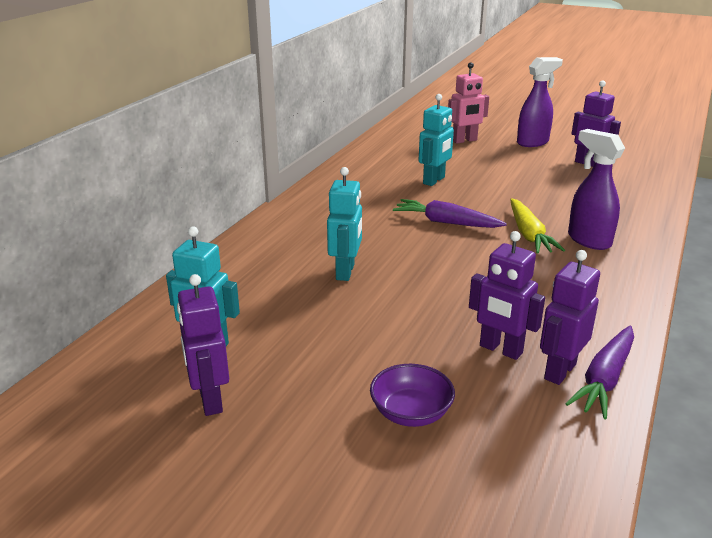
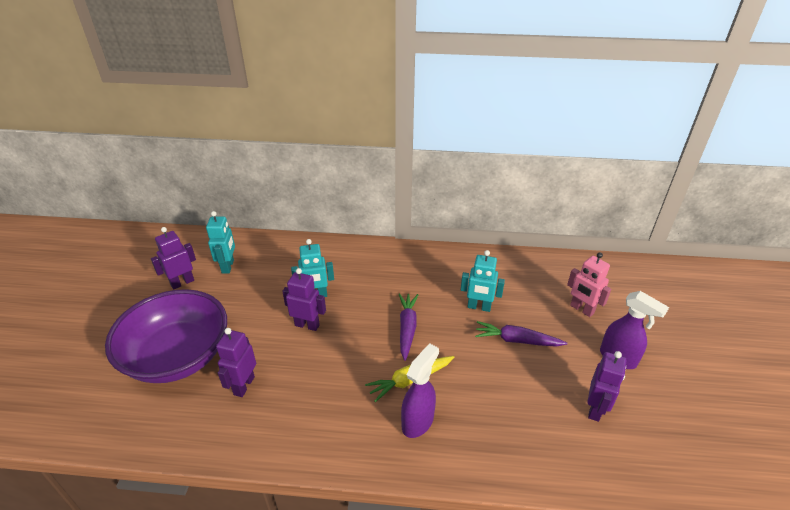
camera: 70 degrees right, 10 degrees up
(411, 413) = (178, 356): purple bowl -> purple bowl, size x2.47
(559, 371) = (225, 419): purple robot -> purple robot (307, 325)
(604, 379) = (219, 445): purple carrot -> purple carrot (516, 340)

